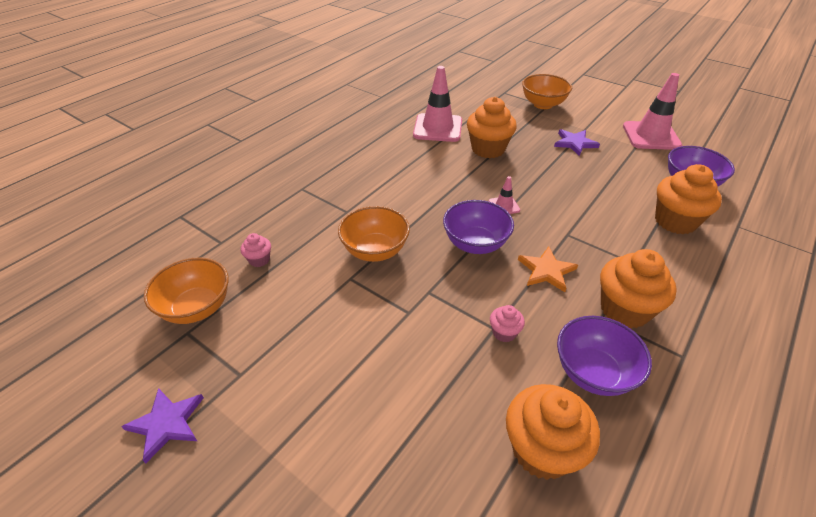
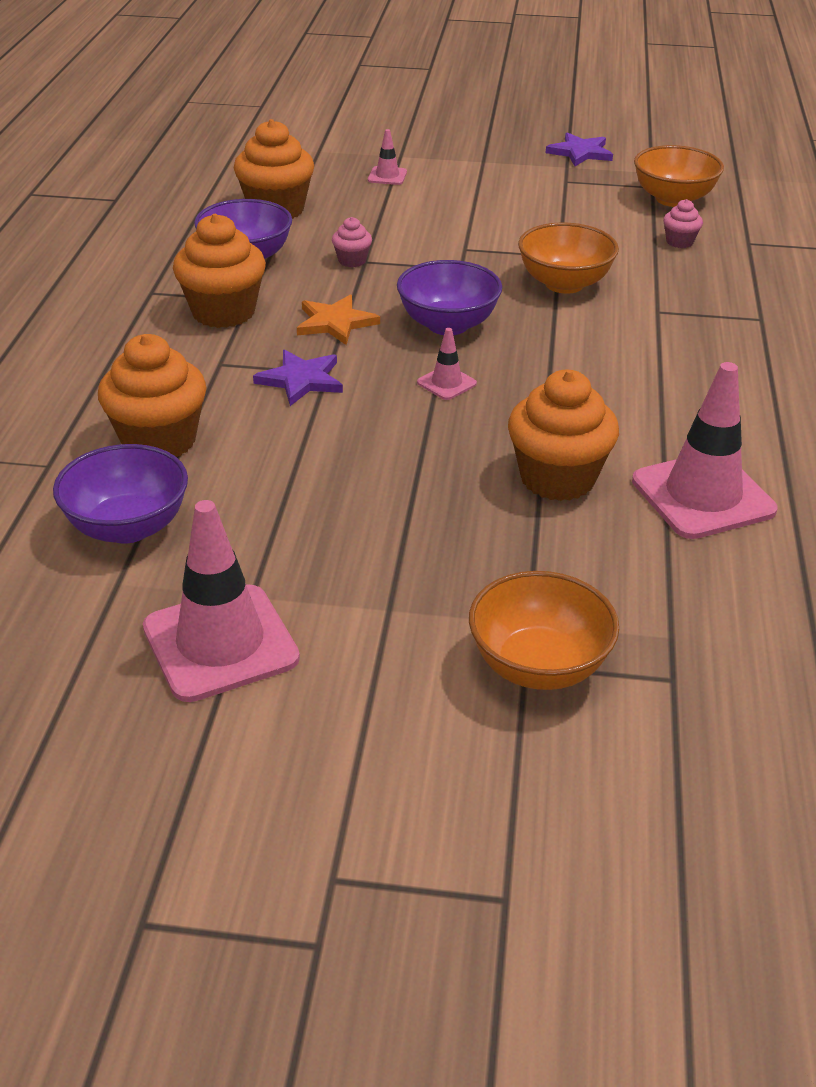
camera: 150 degrees right, 5 degrees down
(392, 470) = (387, 176): none -> pink traffic cone
(574, 143) = (393, 555): purple star -> purple star (301, 380)

